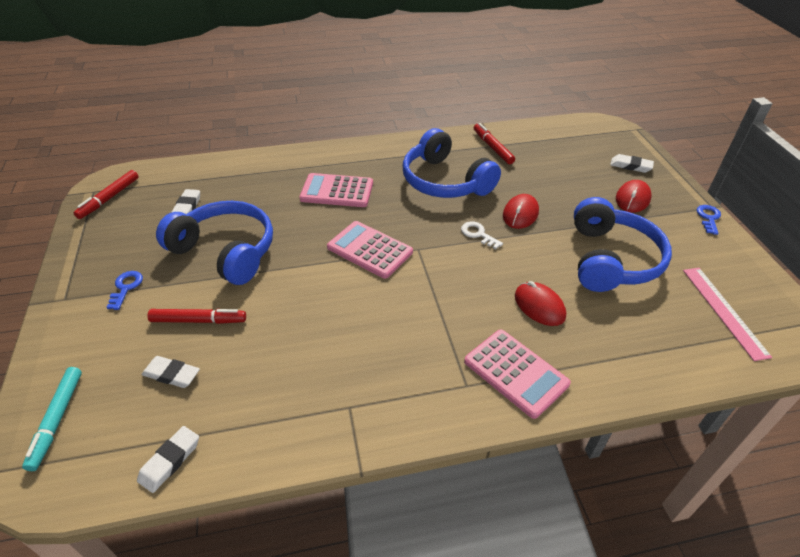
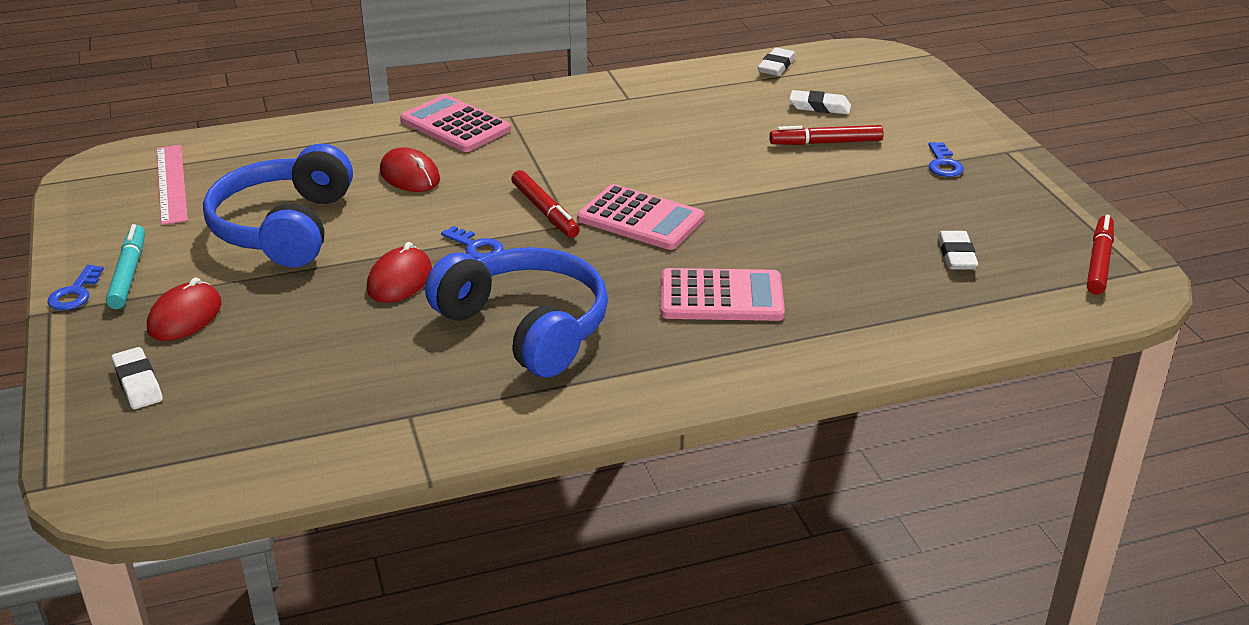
camera: 175 degrees right, 10 degrees down
(57, 420) = (900, 79): turquoise marker -> turquoise marker (128, 274)
(226, 251) = (847, 206): blue headphones -> none
(478, 234) = (476, 247): white key -> blue key
(492, 147) = (418, 408): red marker -> red marker (545, 211)
(630, 166) = (138, 383): white eraser -> white eraser turned 45 degrees clockwise

